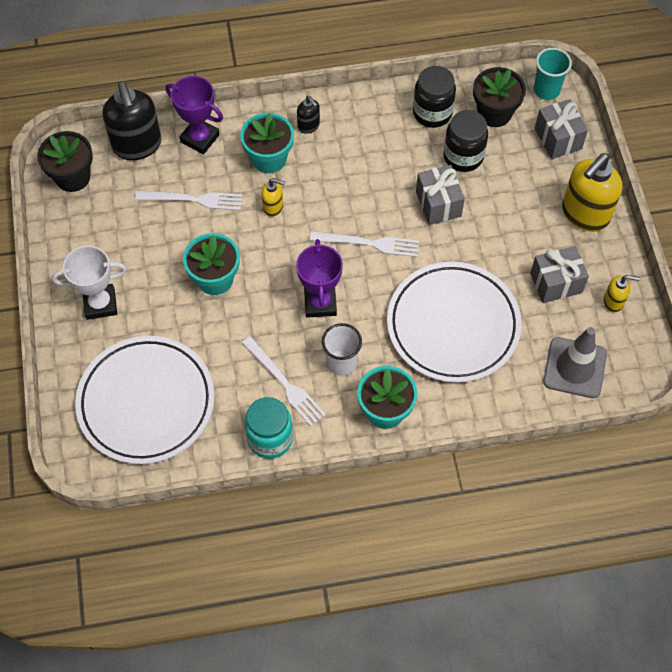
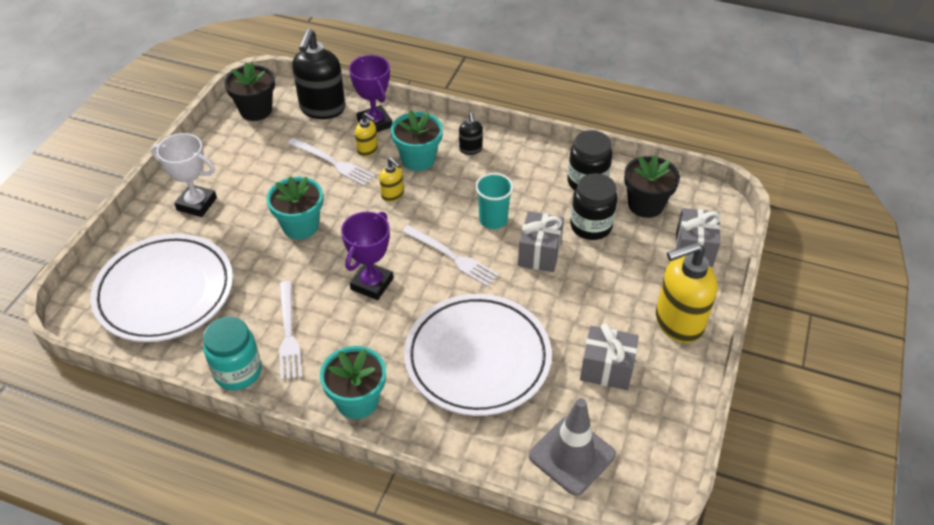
camera: 30 degrees right, 15 degrees down
(341, 363) = (351, 340): white cup -> none
(546, 90) = (709, 207): turquoise cup -> turquoise cup (493, 220)
(613, 302) = (656, 414): yellow soap dispenser -> yellow soap dispenser (367, 150)

